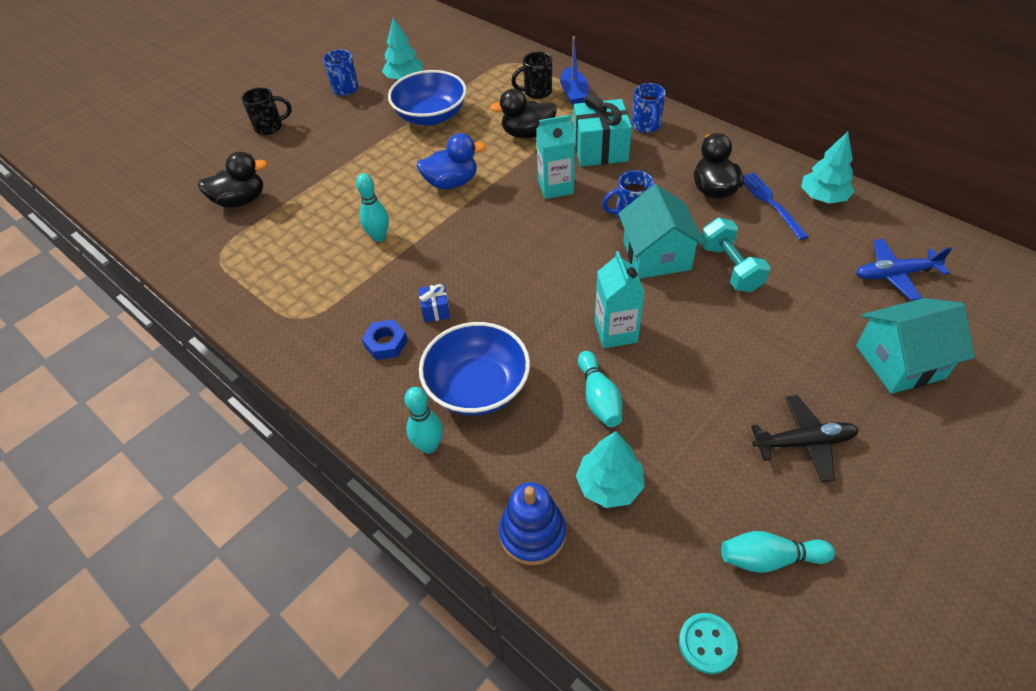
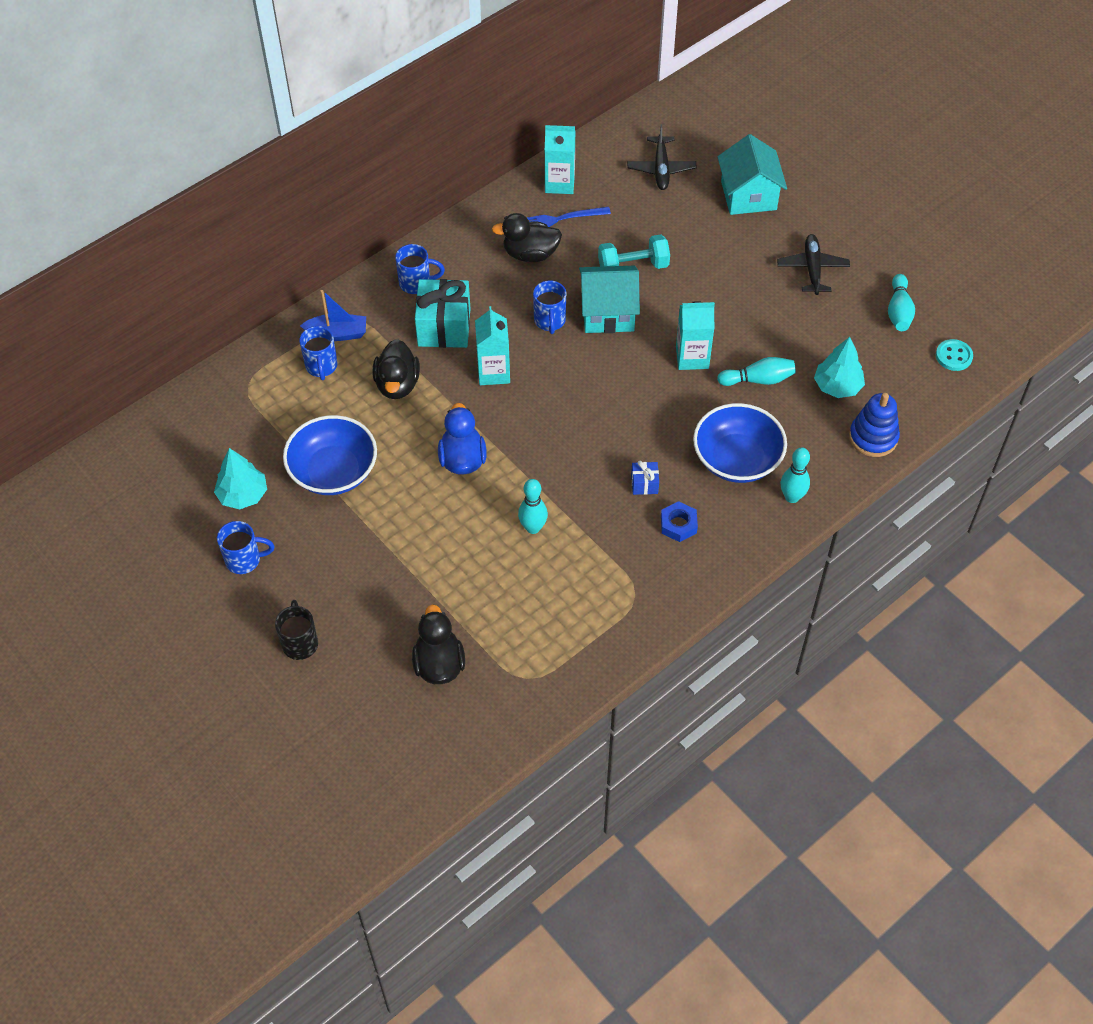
camera: 85 degrees left, 5 degrees up
(536, 92) = (321, 367): black mug -> blue mug
(823, 197) = (559, 183): turquoise tree -> turquoise carton
(895, 274) = (661, 169): blue plane -> black plane

